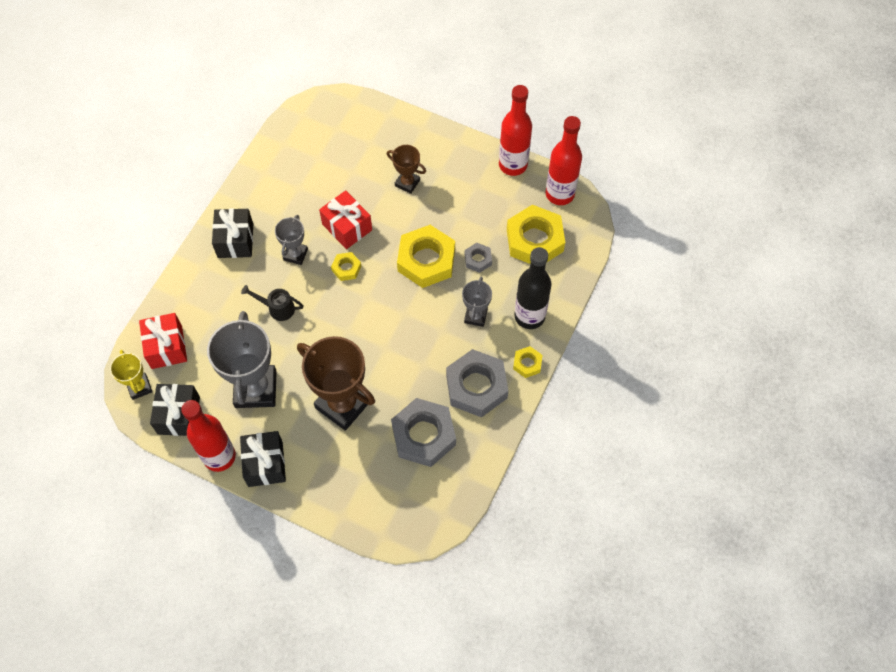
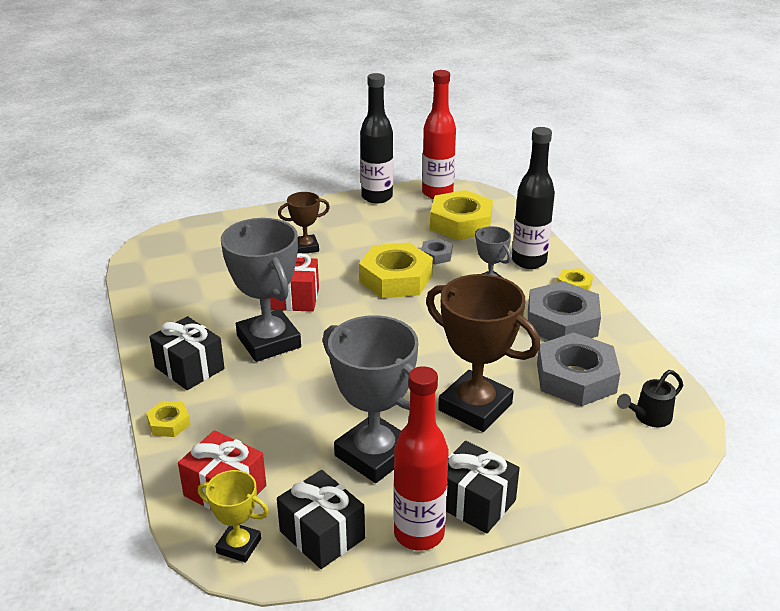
camera: 45 degrees left, 30 degrees down
(277, 308) = (306, 386): black watering can -> black watering can (649, 417)
(295, 254) = (269, 342): grey trophy -> grey trophy, size x1.93
(343, 404) = (475, 407): brown trophy -> brown trophy turned 45 degrees clockwise
(346, 268) = (333, 322): yellow nut -> yellow nut (169, 423)
(513, 165) = (377, 197): red bottle -> black bottle

